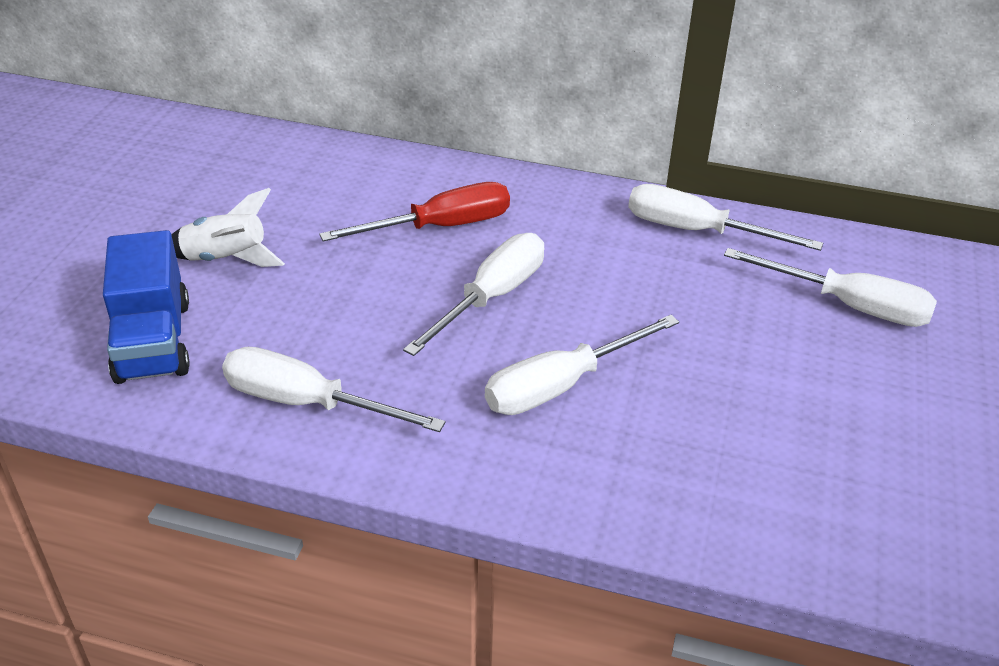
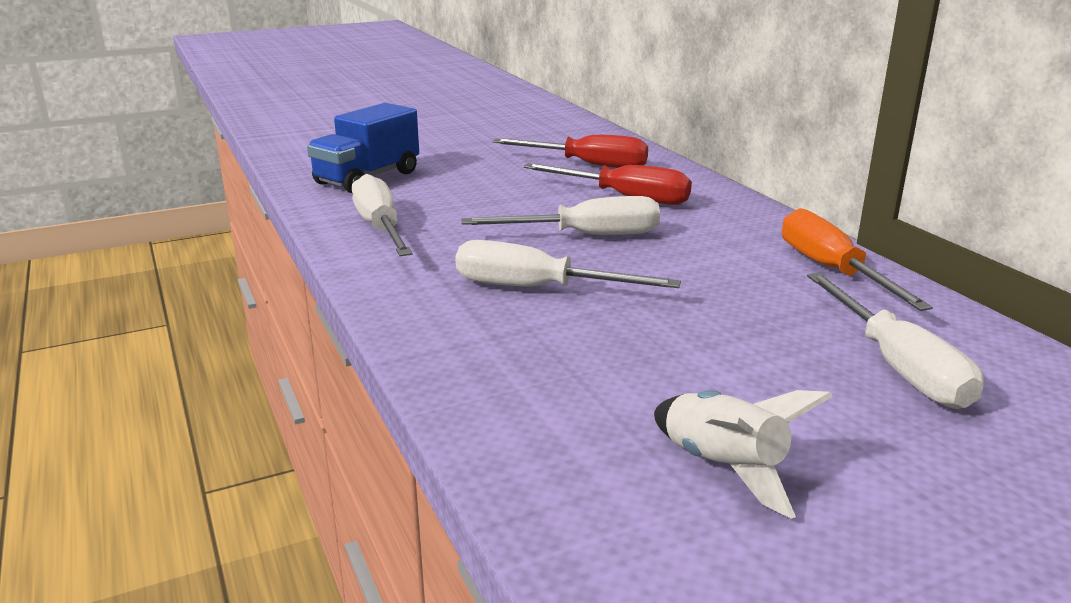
camera: 50 degrees right, 15 degrees down
(226, 259) = (470, 165): white rocket -> white rocket (723, 467)
(335, 196) = (588, 165): none -> red screwdriver
(696, 231) = (831, 270): white screwdriver -> orange screwdriver

